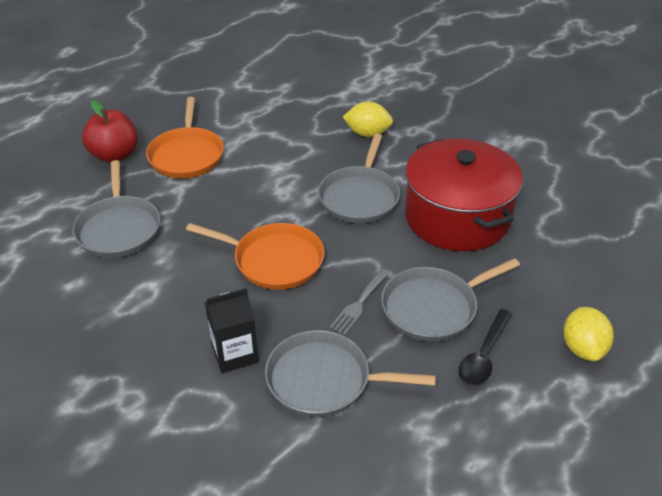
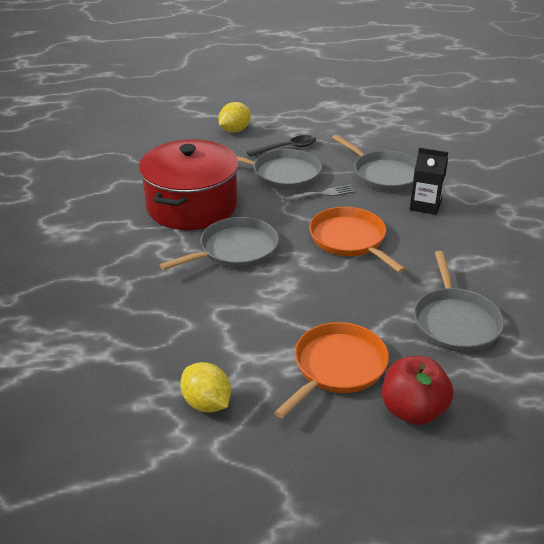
camera: 140 degrees left, 5 degrees down
(119, 229) = (455, 322): grey pan -> grey pan turned 150 degrees clockwise
(367, 134) = (149, 297): yellow lemon -> yellow lemon (206, 403)

